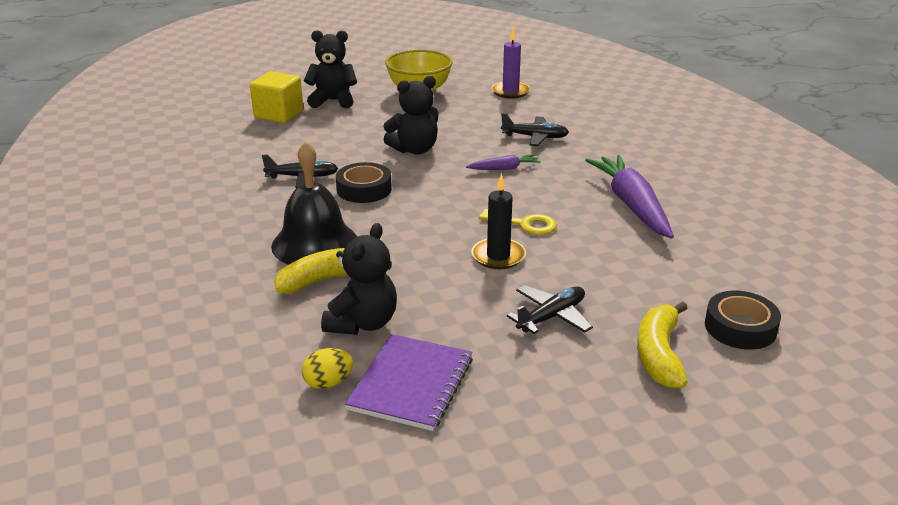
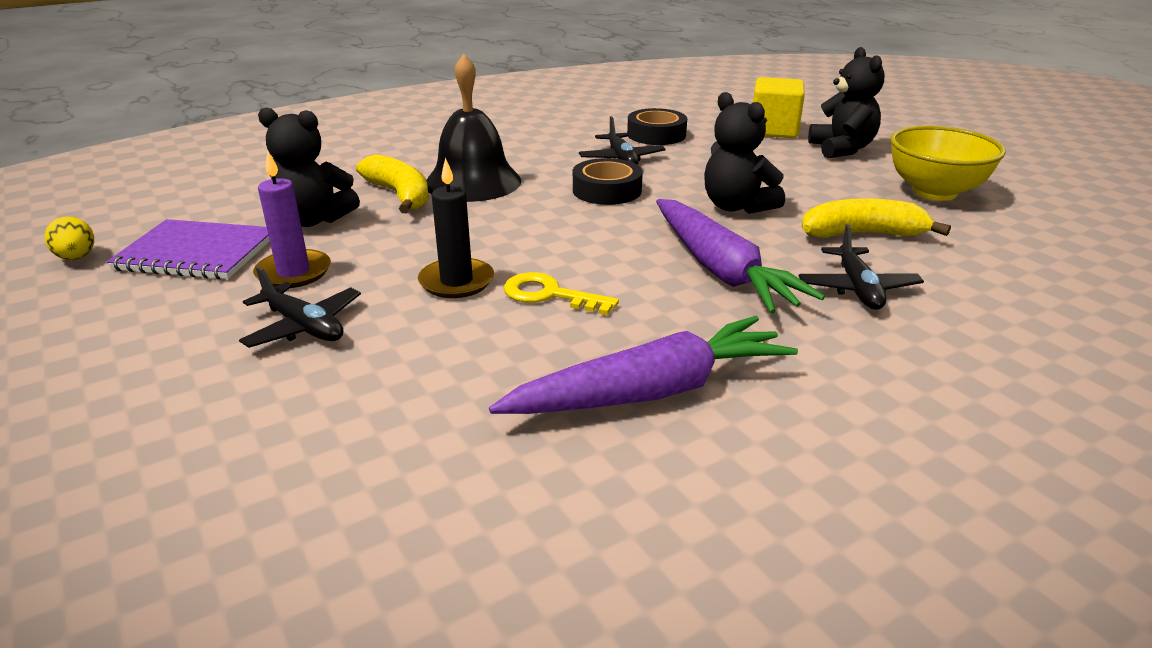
camera: 80 degrees right, 0 degrees up
(328, 383) = (216, 216): yellow egg -> yellow egg (77, 258)
(504, 168) = (720, 270): purple carrot -> purple carrot, size x2.07
(510, 92) = (1027, 257): purple candle -> purple candle (293, 272)
(524, 224) = (550, 295): yellow key -> yellow key turned 105 degrees clockwise
(659, 354) = (185, 418): yellow banana -> yellow banana (862, 234)
(740, 327) = (230, 513): black tape -> black tape (656, 135)

